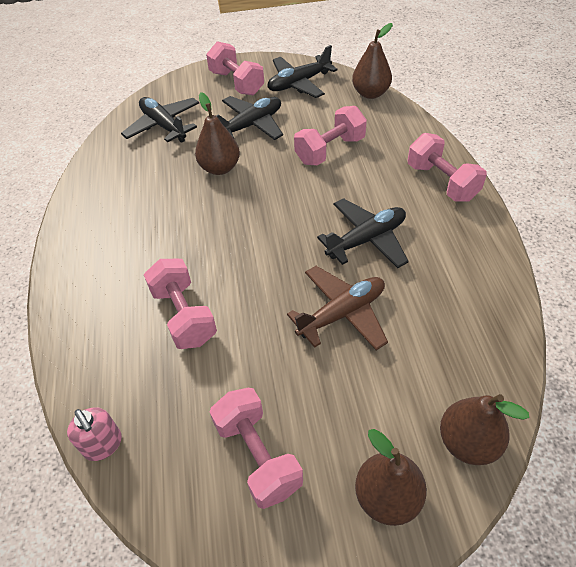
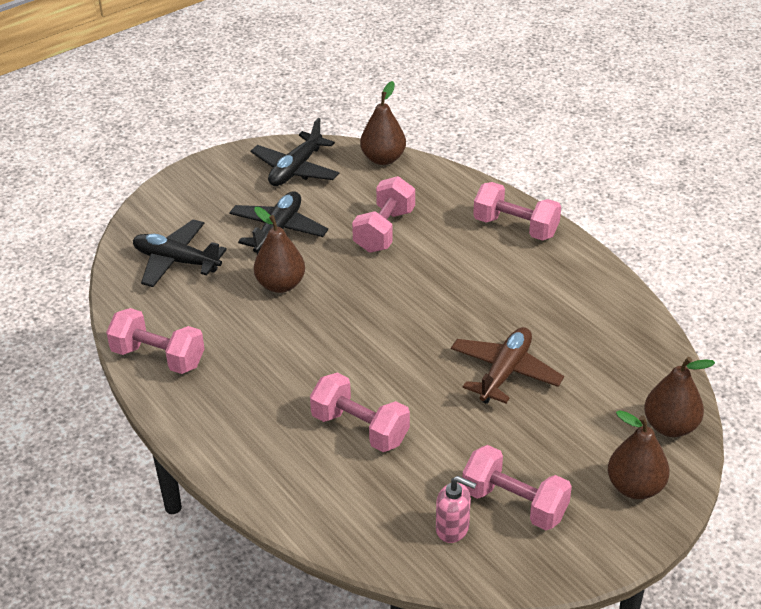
camera: 30 degrees left, 10 degrees down
(103, 445) = (374, 553): pink soap dispenser -> pink soap dispenser (453, 528)
(236, 83) = (222, 189): pink dumbbell -> pink dumbbell (158, 357)
(366, 239) = (482, 303): black plane -> none

